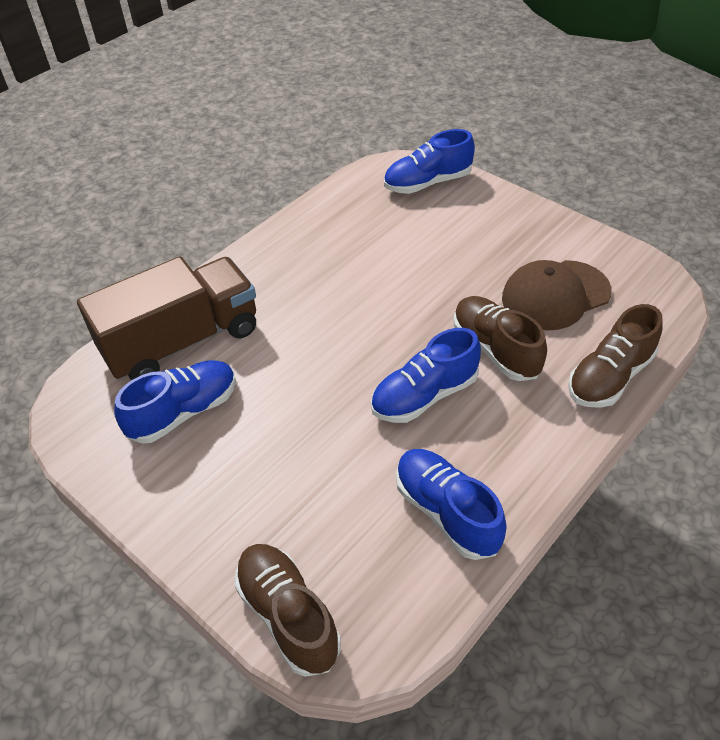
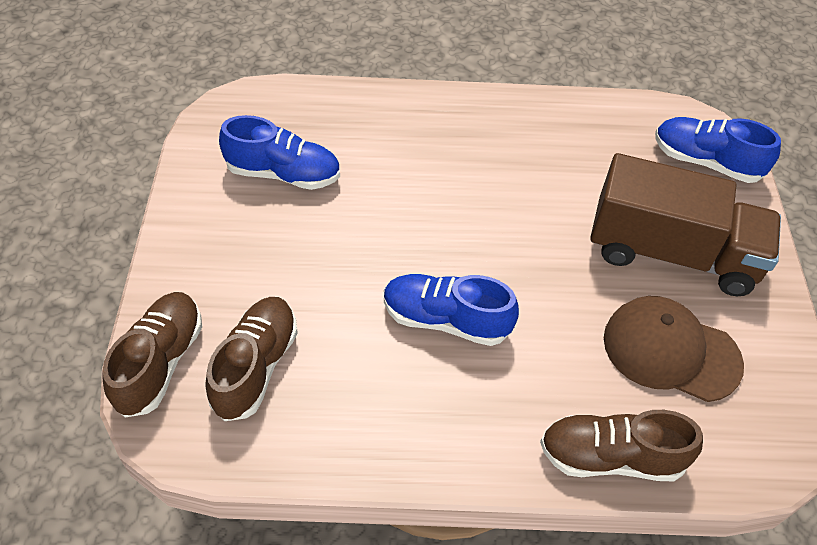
camera: 45 degrees right, 5 degrees up
(182, 341) = (347, 125): brown truck -> brown truck (671, 253)
(447, 512) = (338, 412): blue shoe -> none
(495, 349) = (551, 342): brown shoe -> brown shoe (255, 367)

